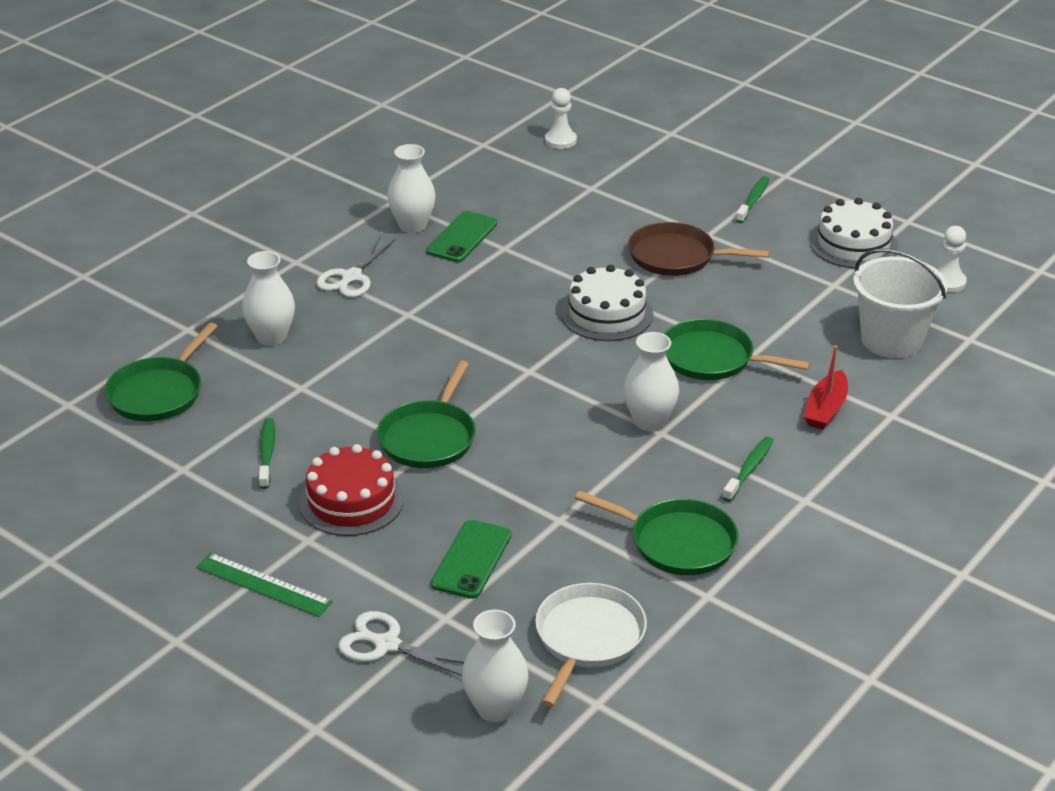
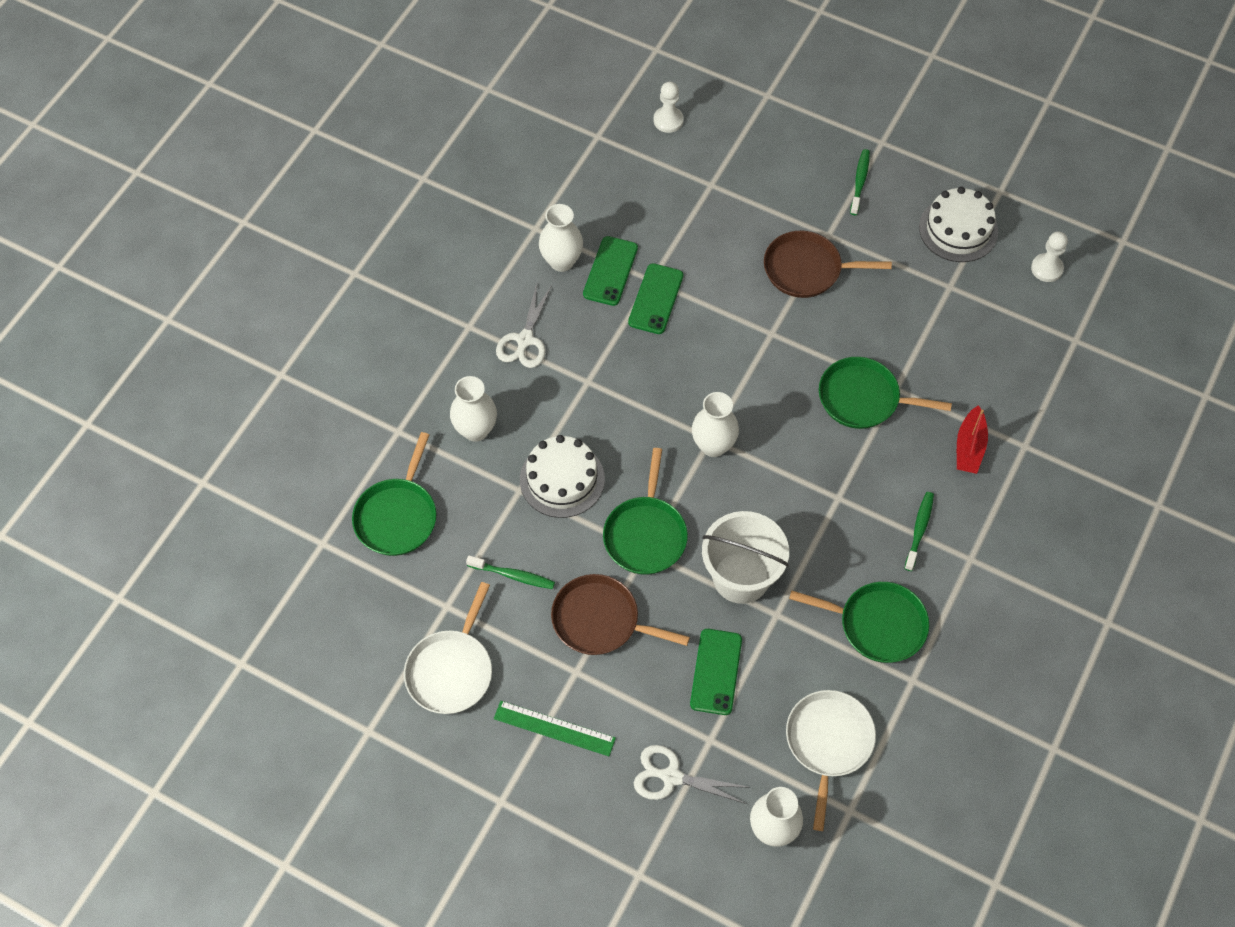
camera: 10 degrees left, 25 degrees up
(165, 522) = (451, 671): none -> white pan
(267, 453) = (513, 575): green toothbrush -> green toothbrush turned 120 degrees clockwise
(351, 501) = (600, 620): red cake -> brown pan
(504, 262) = (656, 299): none -> green phone
(606, 314) = (761, 355): white cake -> white cake (562, 479)
(649, 421) = (826, 485): white vase -> white vase (713, 445)
(891, 340) = (1010, 351): white bucket -> white bucket (741, 577)

